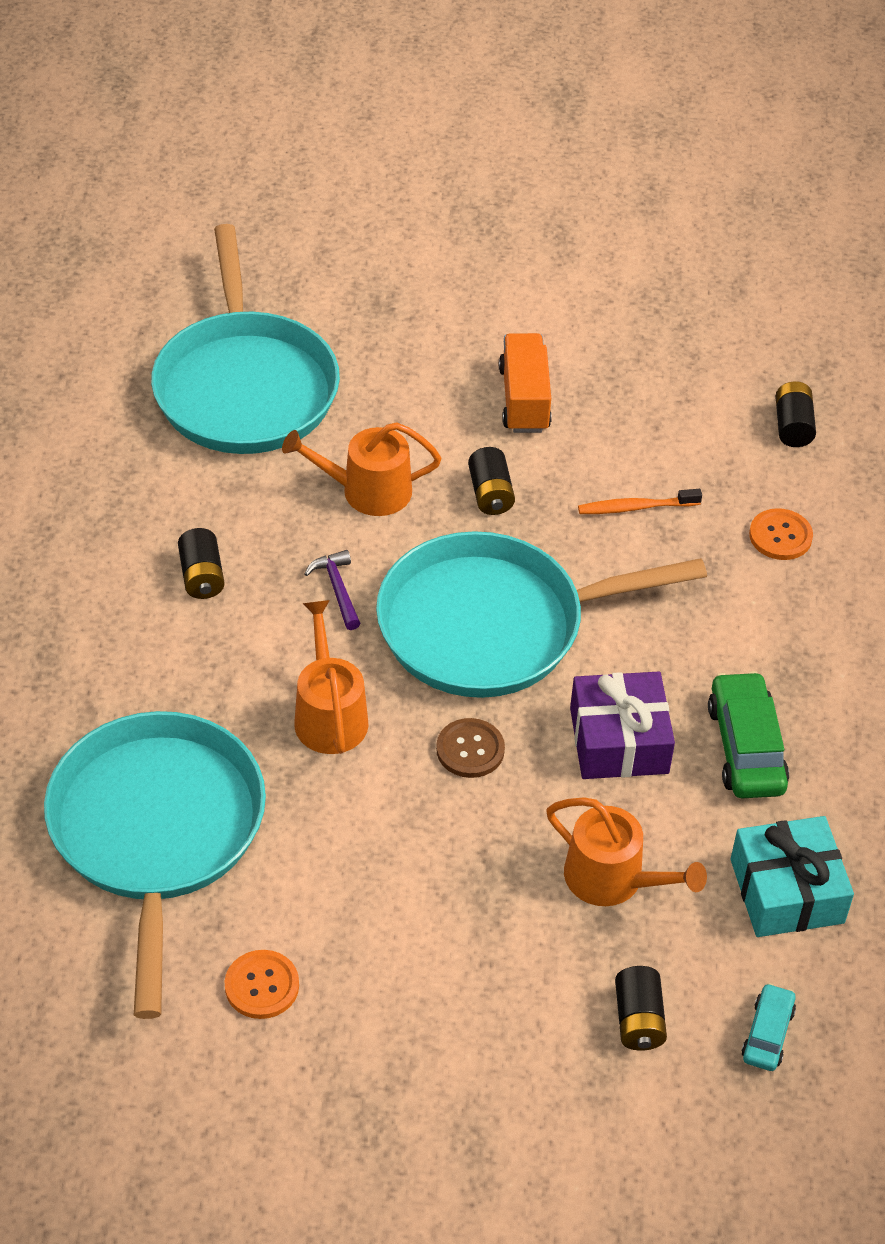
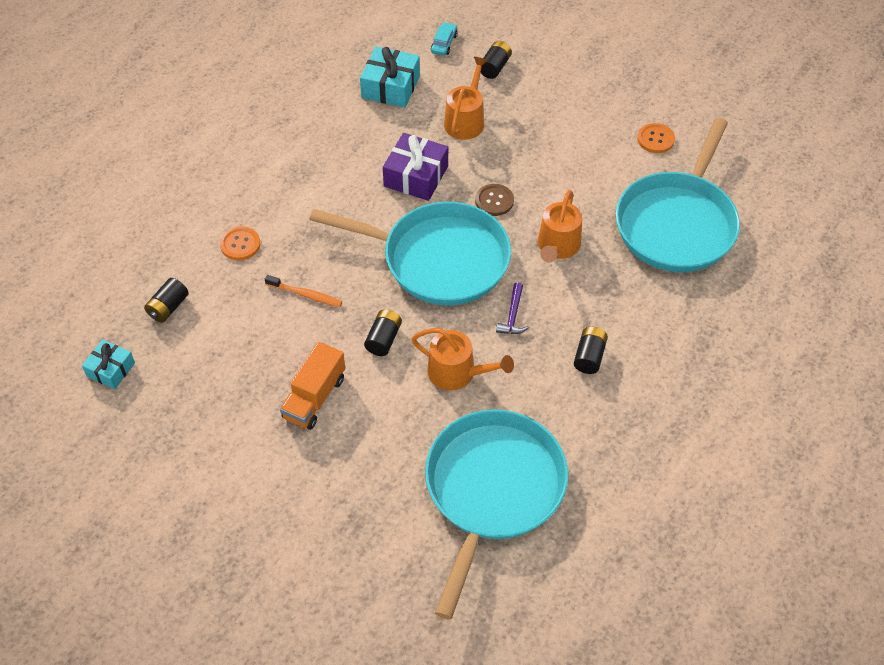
camera: 150 degrees left, 5 degrees up
(612, 879) = (465, 120): orange watering can -> orange watering can turned 45 degrees clockwise
(746, 747) = (356, 149): green car -> none
(767, 1033) = (444, 43): turquoise car -> turquoise car turned 150 degrees clockwise
(788, 339) = (111, 369): none -> turquoise gift

